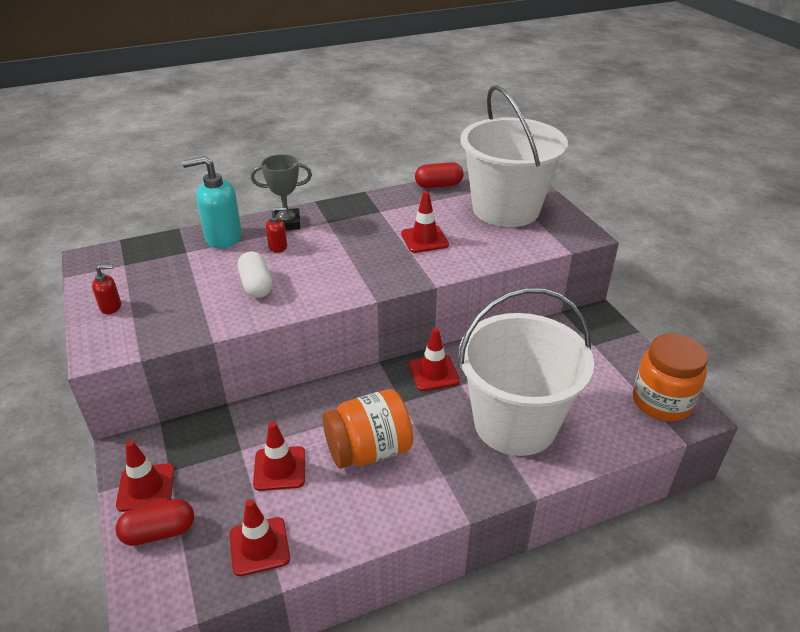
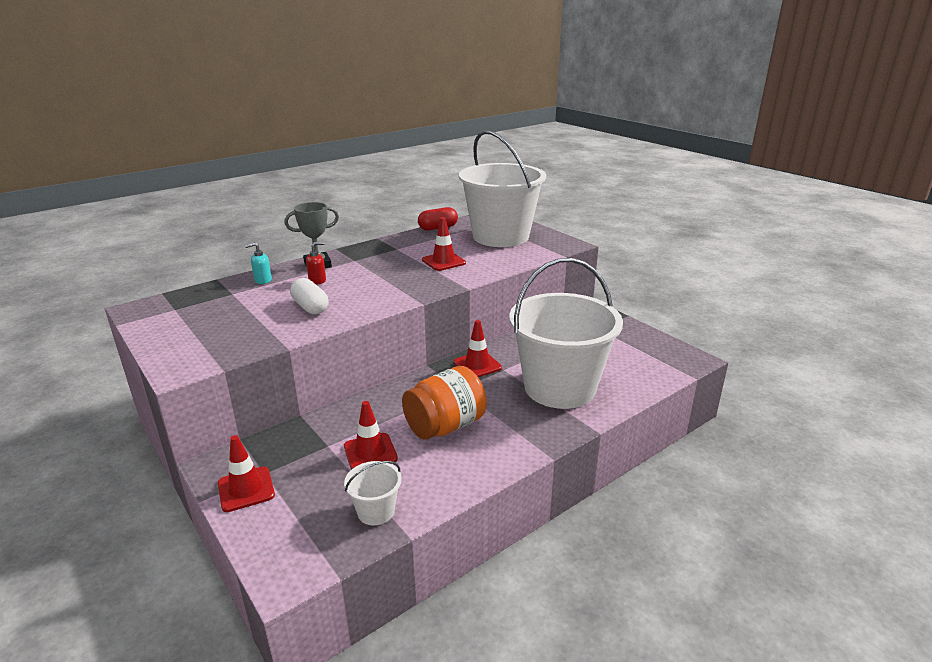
camera: 15 degrees left, 10 degrees down
(111, 307) = (176, 339): red soap dispenser -> none
(159, 532) = (273, 520): red capsule -> none
(223, 237) = (263, 280): turquoise soap dispenser -> turquoise soap dispenser, size x0.50
(259, 546) = (376, 511): red traffic cone -> white bucket
(661, 402) = (666, 356): orange jar -> none

